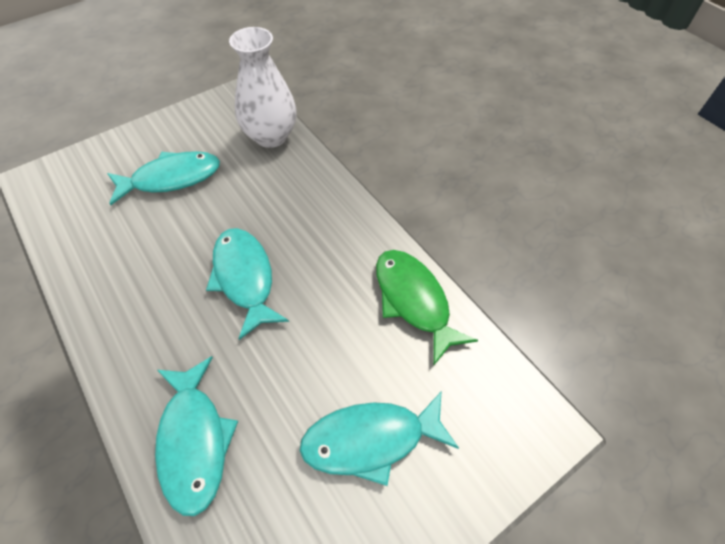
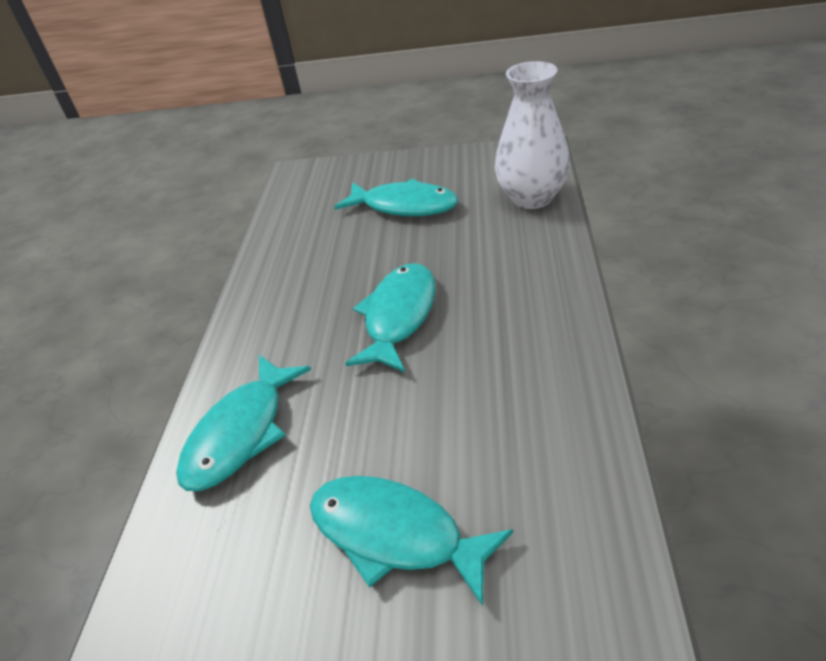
camera: 45 degrees right, 15 degrees down
(414, 300) = (564, 421): green fish -> none

